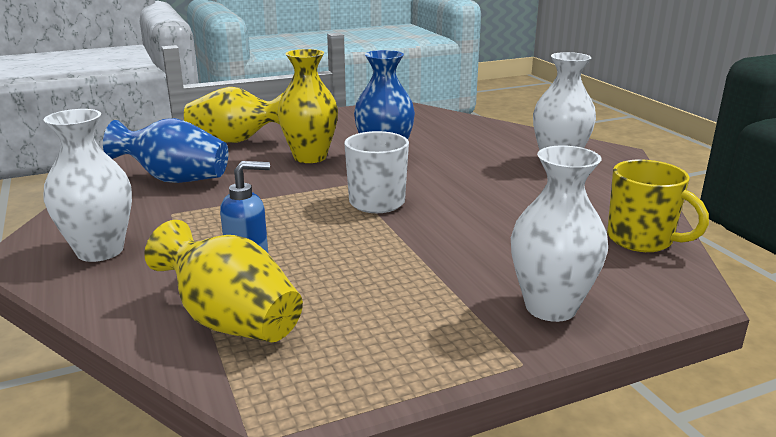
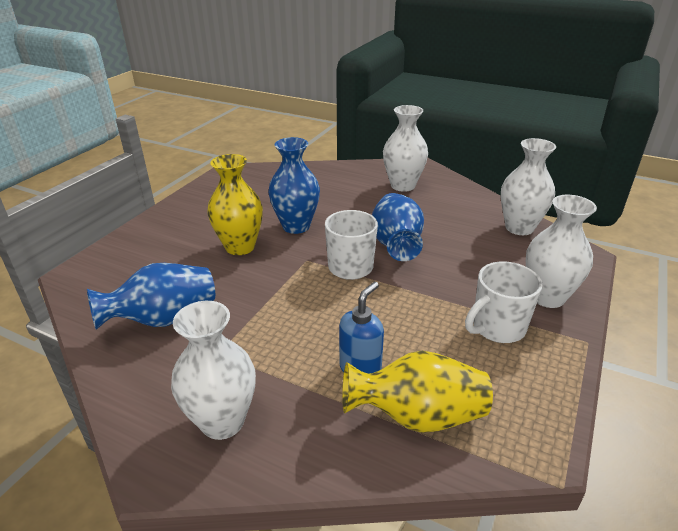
camera: 40 degrees left, 10 degrees up
(236, 141) = (151, 255): yellow vase -> none
(435, 303) = (497, 328): none -> white mug
(456, 203) = (396, 244): none -> blue vase
(641, 240) = (519, 228): yellow mug -> white vase

